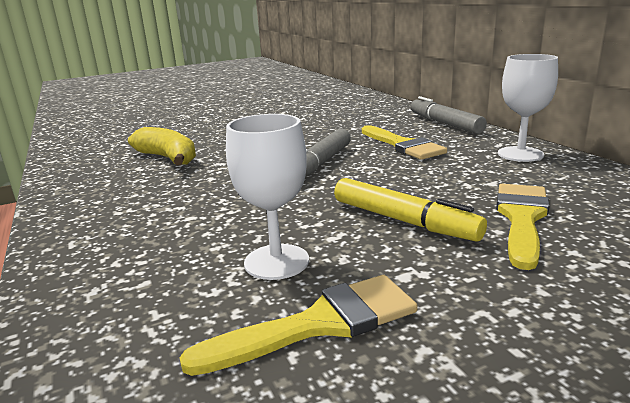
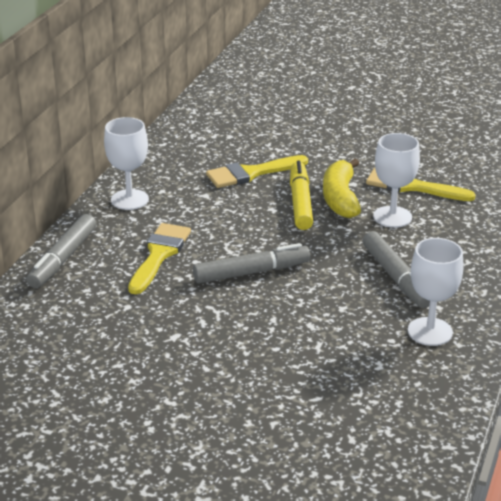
camera: 135 degrees left, 10 degrees up
(111, 195) = (430, 331): none -> white goblet
(168, 158) = (341, 365): yellow banana -> yellow banana (340, 198)
(189, 212) = (396, 277): none -> grey marker

